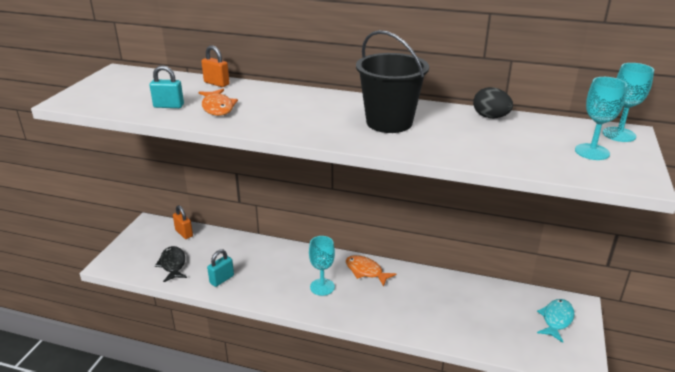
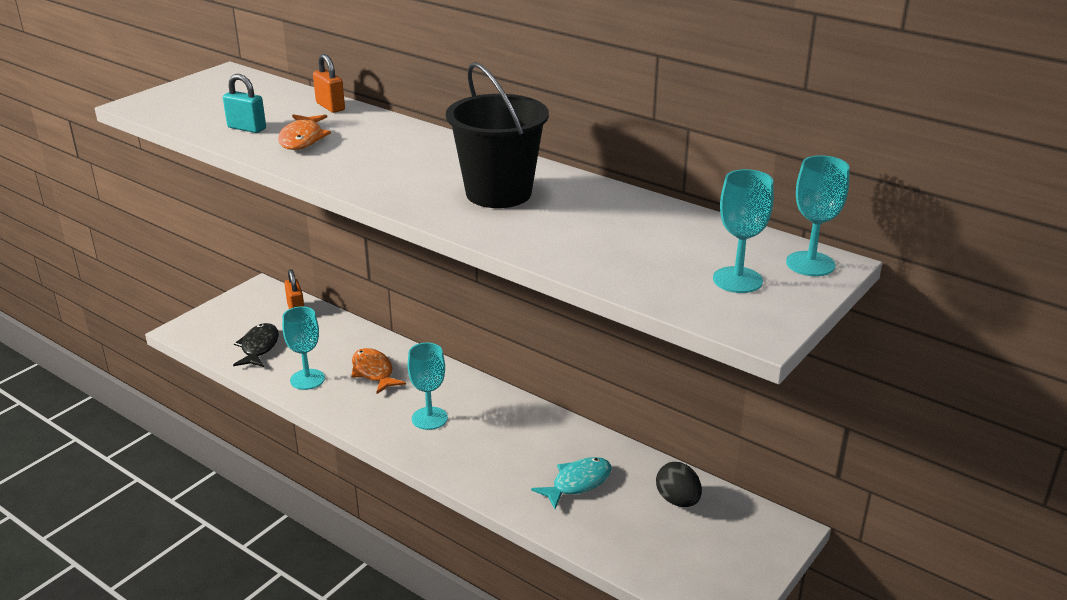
camera: 20 degrees right, 0 degrees up
(222, 279) = (307, 379): turquoise padlock -> turquoise goblet
(366, 271) = (503, 412): orange fish -> orange fish (374, 372)
(490, 117) = (647, 208): black egg -> black egg (677, 500)
(556, 320) = (733, 541): turquoise fish -> turquoise fish (577, 483)

